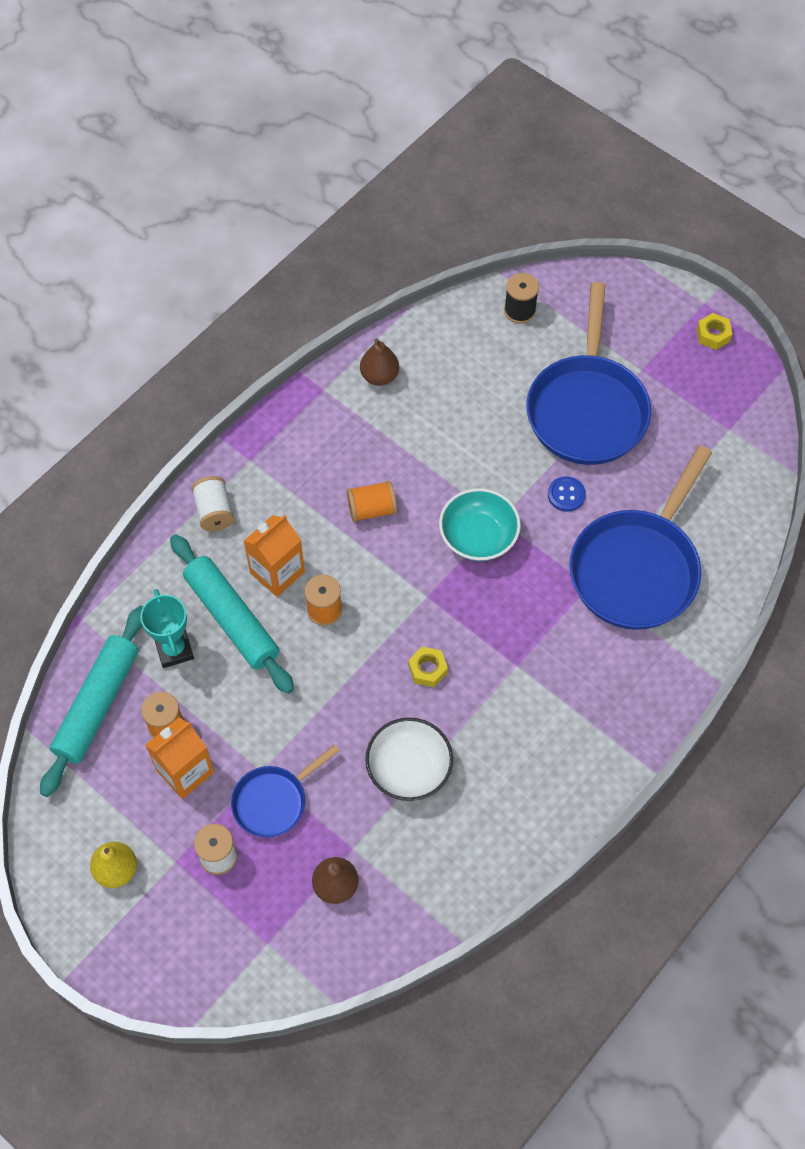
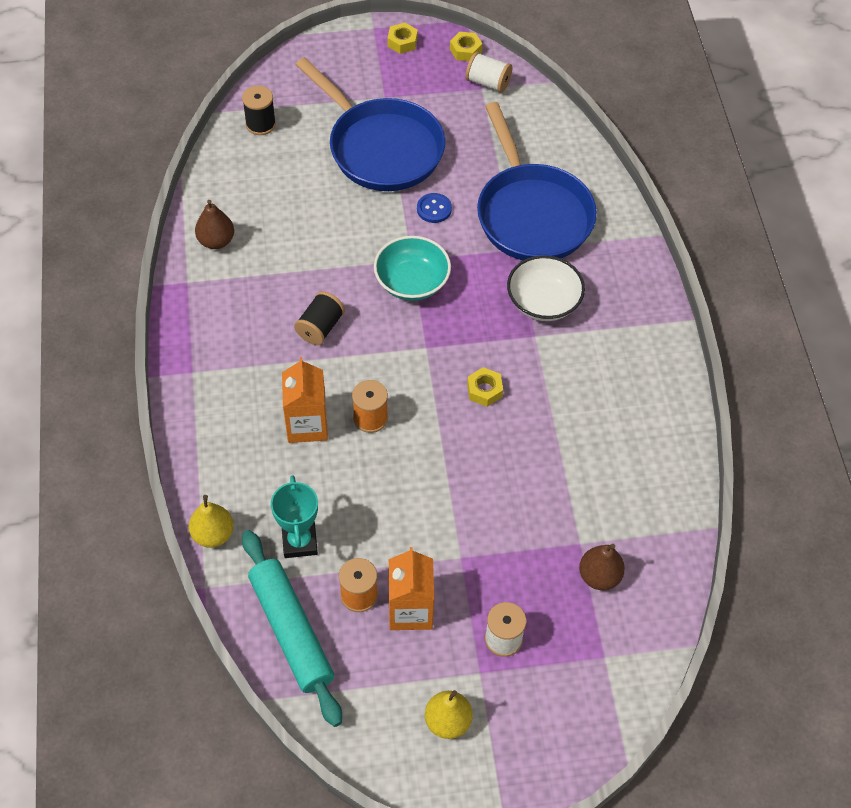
camera: 50 degrees left, 5 degrees down
(129, 588) = (213, 534): none -> yellow pear
(174, 650) = (299, 541): turquoise trophy -> turquoise trophy turned 60 degrees clockwise
(214, 512) = (210, 427): white spool -> white spool (488, 82)
(232, 619) = (314, 483): turquoise rolling pin -> none
(274, 801) = (493, 567): blue pan -> none
(372, 509) = (320, 327): orange spool -> black spool
(409, 768) = (551, 460): white bowl -> white bowl (543, 302)
(757, 385) = (465, 50): none -> yellow nut

